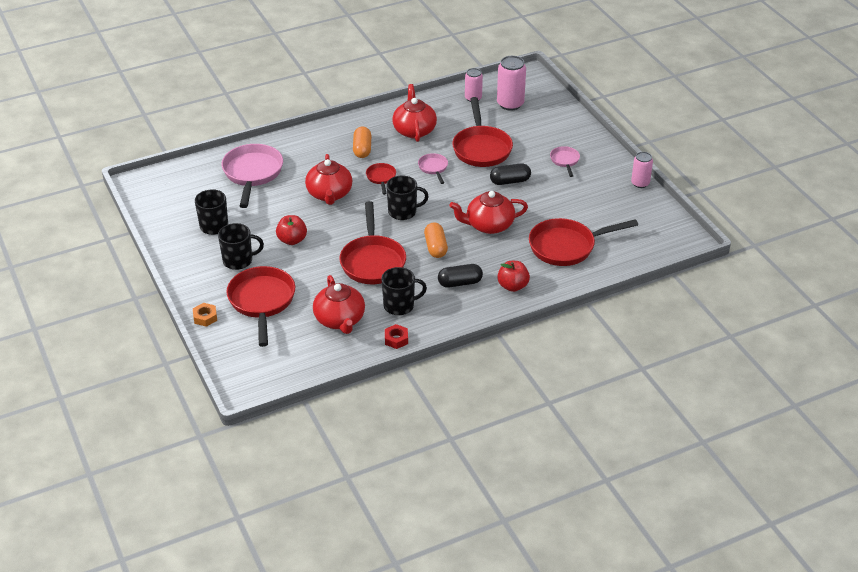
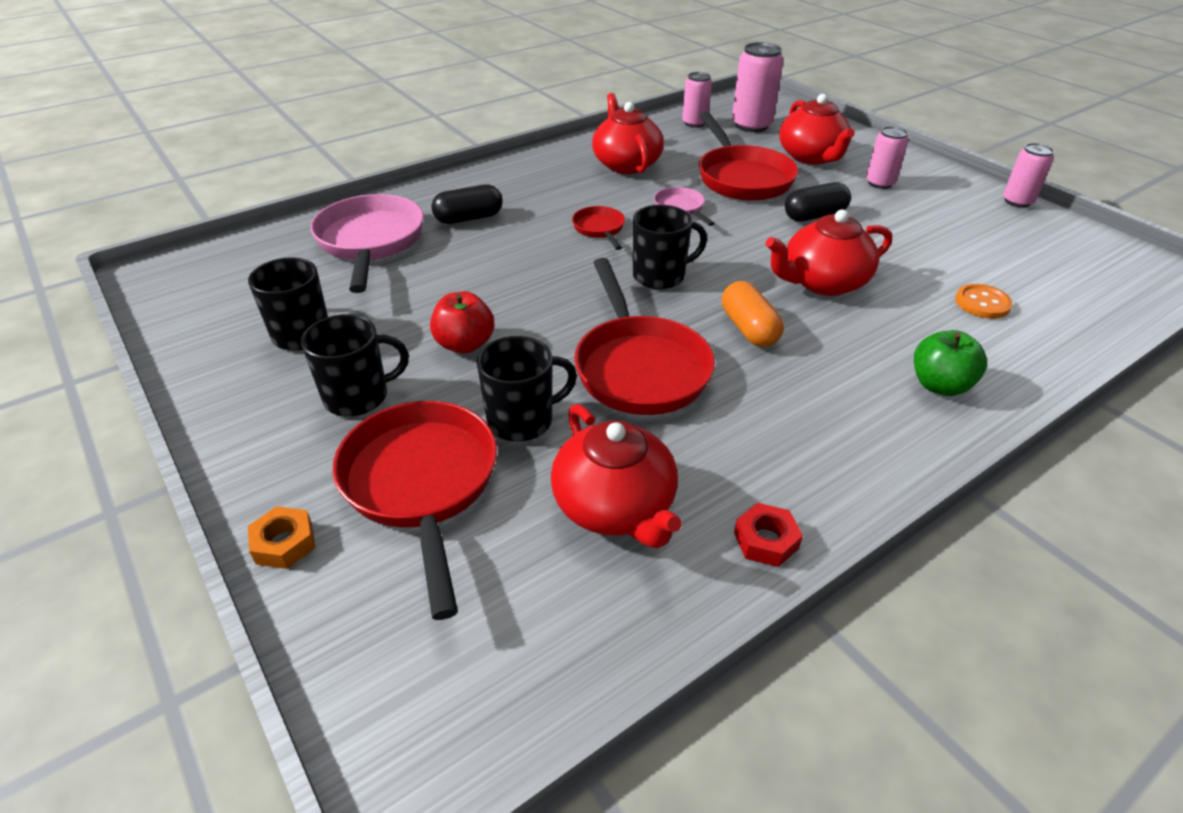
camera: 10 degrees left, 0 degrees up
(329, 194) = (517, 261): red teapot -> red teapot (811, 157)
(362, 149) = (553, 193): orange capsule -> none
(400, 305) = (735, 454): black mug -> black mug (522, 420)
(460, 283) = (833, 391): black capsule -> black capsule (469, 218)
(512, 286) = (939, 385): red apple -> green apple
(565, 161) = (880, 183): pink pan -> pink can
(566, 246) = (982, 303): red pan -> orange button

